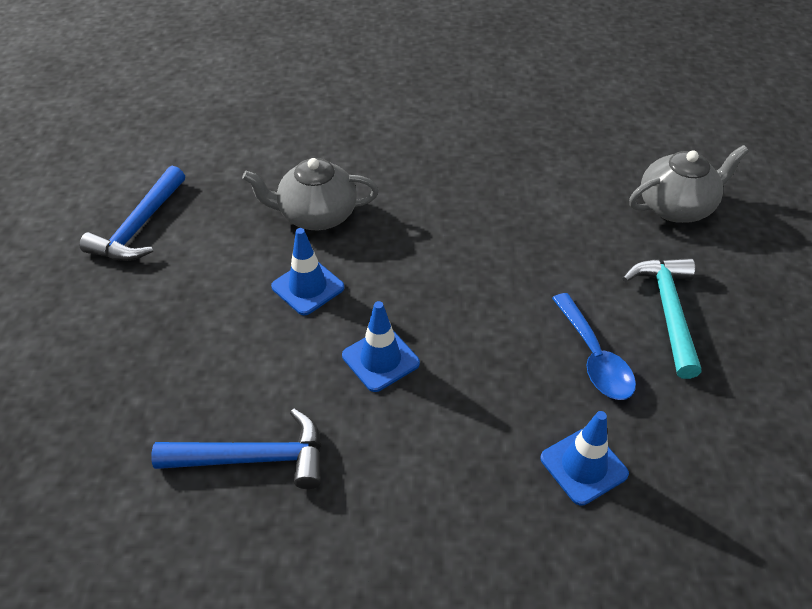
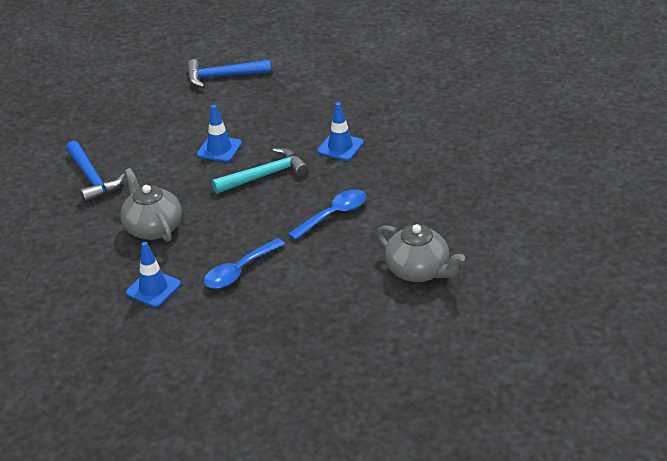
camera: 65 degrees right, 10 degrees down
(316, 215) = (281, 129): grey teapot -> grey teapot (153, 228)
(380, 359) = (183, 193): blue traffic cone -> blue traffic cone (340, 147)
(531, 233) = (334, 215): none -> blue spoon
(667, 311) = (303, 291): turquoise hammer -> turquoise hammer (265, 175)

